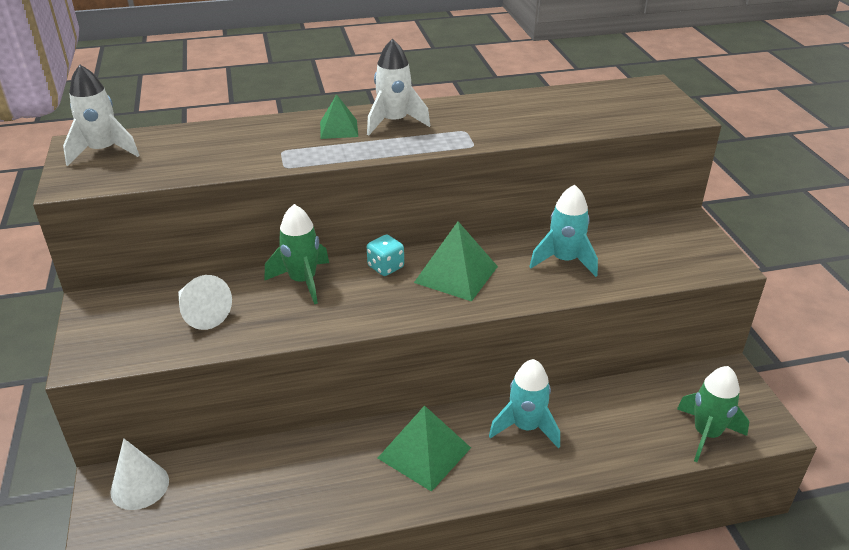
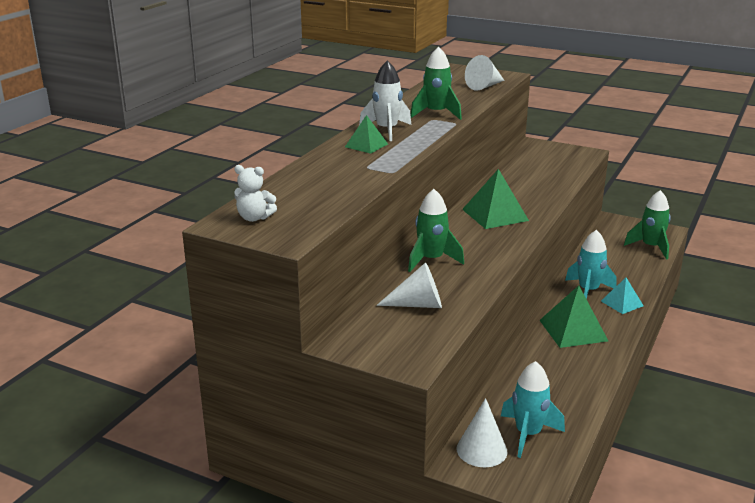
camera: 50 degrees left, 10 degrees down
(103, 151) = (254, 218): white rocket -> white teddy bear
(385, 267) = (455, 231): turquoise dice -> none
(483, 126) = (436, 114): none -> green rocket
(530, 467) = (622, 303): none -> turquoise pyramid
(564, 260) = (525, 184): turquoise rocket -> turquoise rocket (528, 434)
(619, 117) = (484, 86): none -> white cone

